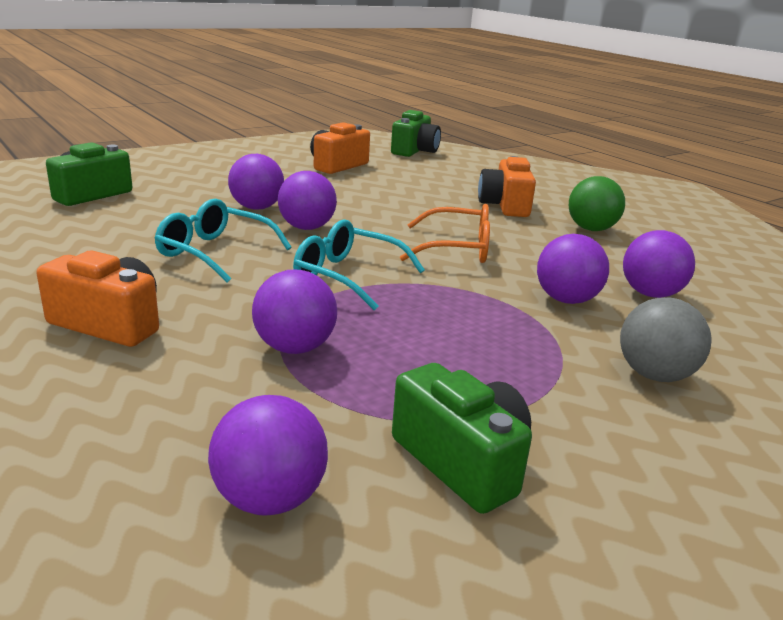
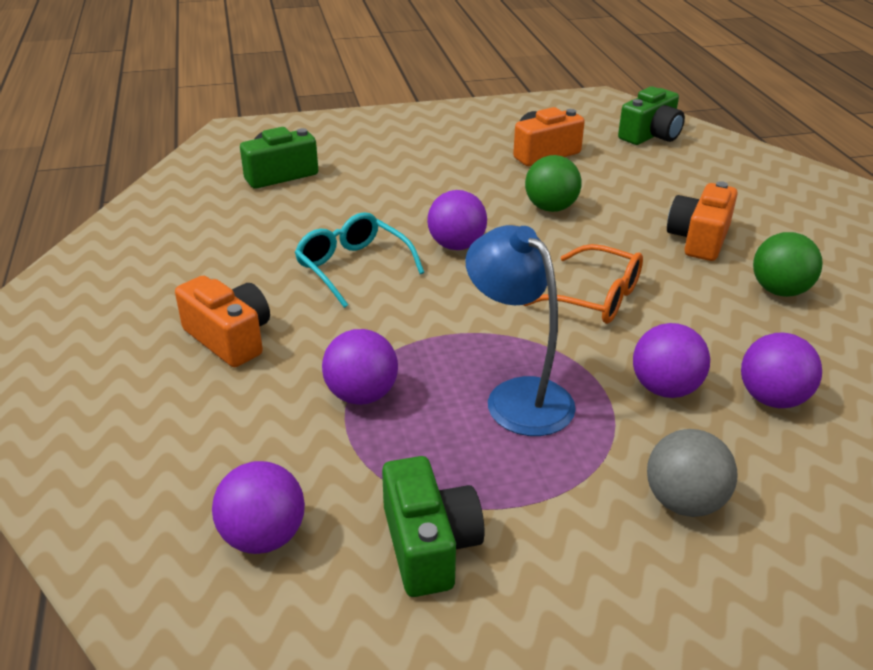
camera: 25 degrees right, 10 degrees up
(257, 208) = (423, 210): purple ball -> none
(347, 276) = (458, 317): turquoise glasses -> none
(371, 197) = (550, 208): none -> green ball
(448, 324) = (517, 396): none -> blue lamp

